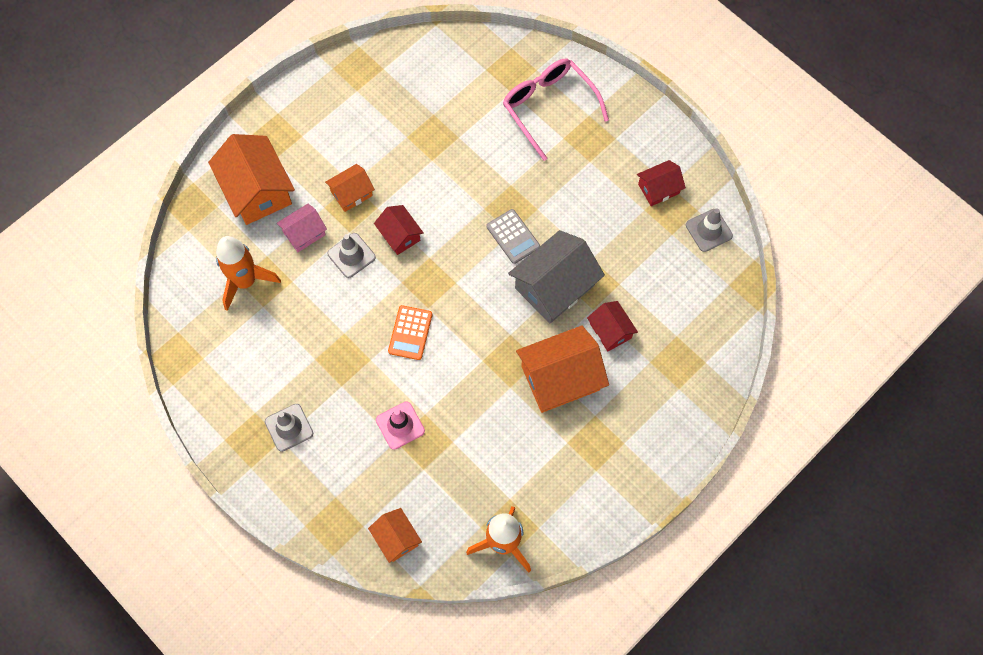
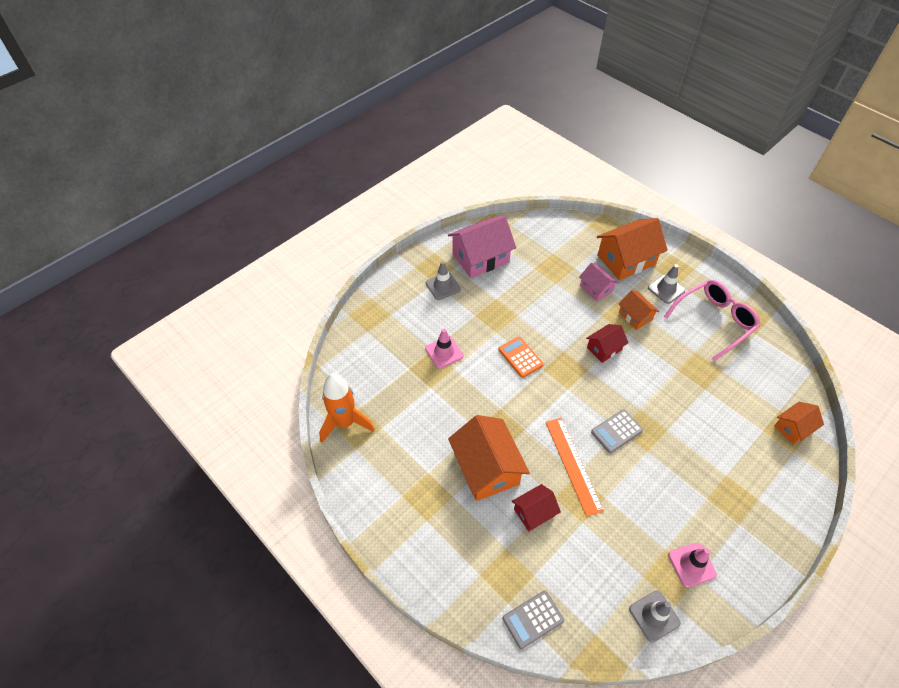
camera: 90 degrees right, 15 degrees down
(239, 376) = (480, 258): none -> pink house
(245, 281) = (552, 257): orange rocket -> none
(351, 255) = (582, 318): grey traffic cone -> grey traffic cone (666, 289)
(396, 538) = (356, 351): orange house -> orange house (793, 428)
(410, 333) = (520, 357): orange calculator -> orange calculator turned 45 degrees clockwise
(549, 108) = (755, 463): pink glasses -> pink glasses (713, 321)
(554, 286) = (573, 465): grey house -> orange ruler
(658, 189) = (691, 565): red house -> pink traffic cone
(719, 340) = (533, 619): none -> grey calculator

